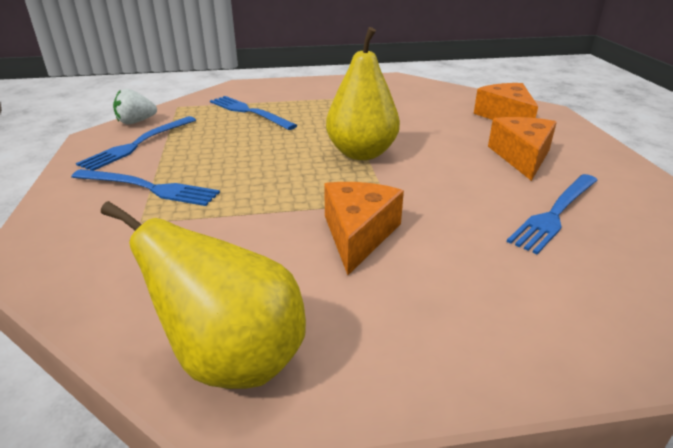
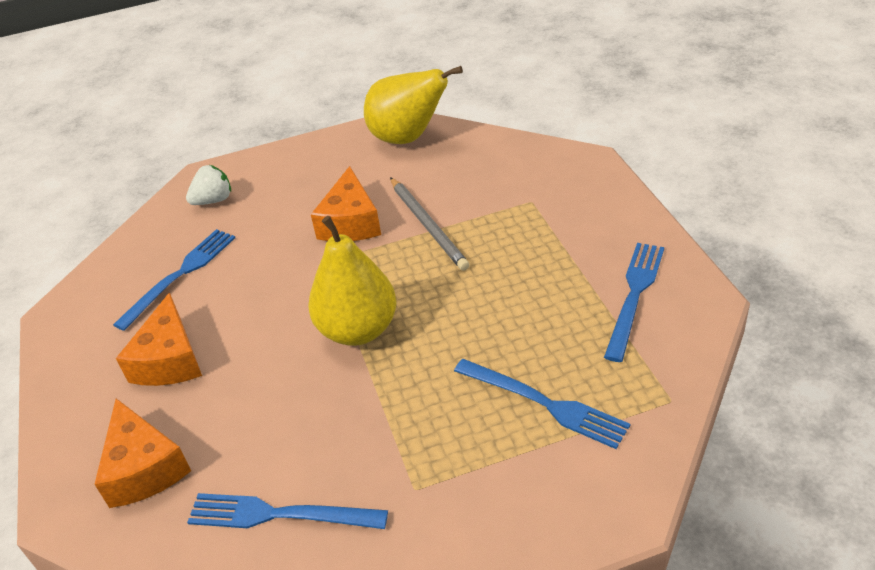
camera: 175 degrees right, 10 degrees up
(136, 122) = (688, 342): white strawberry -> white strawberry (213, 200)
(148, 188) = (558, 234): blue fork -> blue fork (280, 514)
(269, 216) = (428, 225): none -> grey pencil

